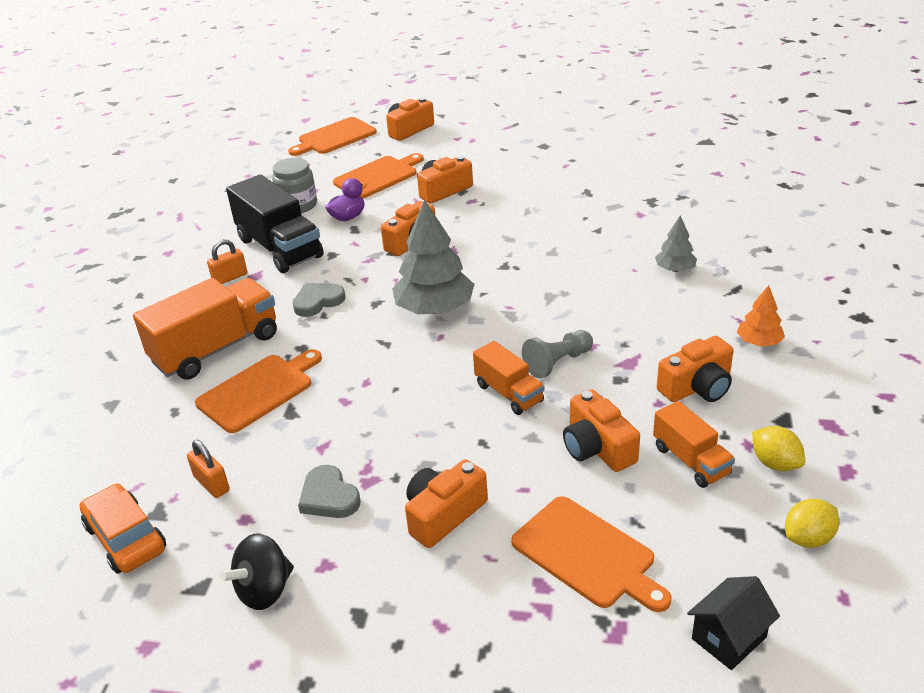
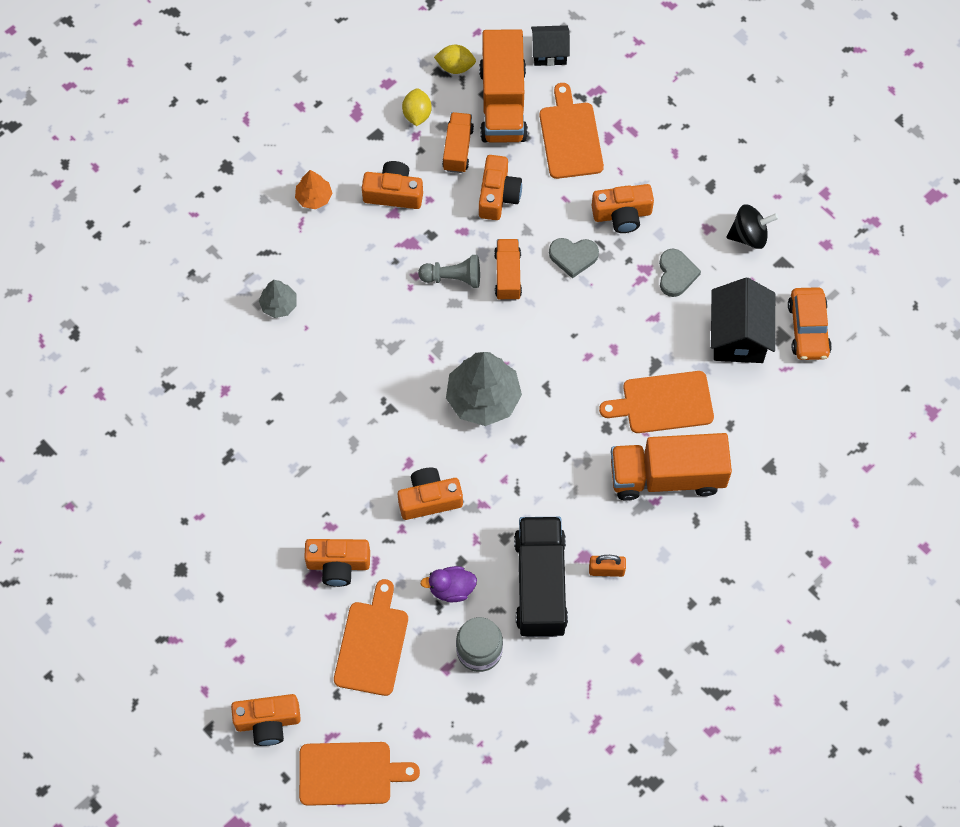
camera: 145 degrees left, 30 degrees up
(212, 484) = (738, 336): orange padlock -> black house
(318, 301) = (559, 477): grey heart -> grey heart (573, 257)
(378, 176) = (372, 644): orange cutting board -> orange cutting board turned 105 degrees clockwise
(706, 537) = (503, 103): none -> orange truck

